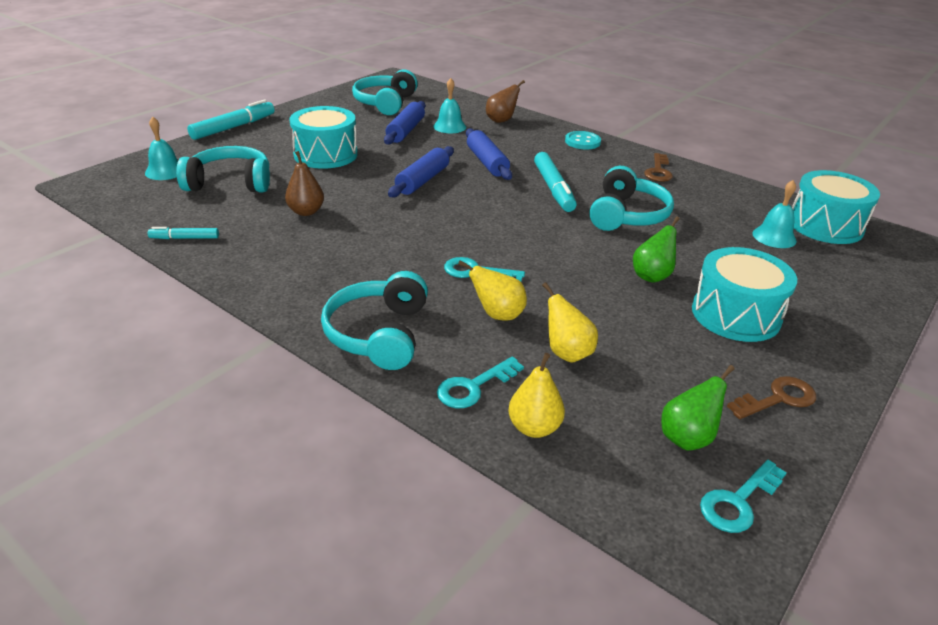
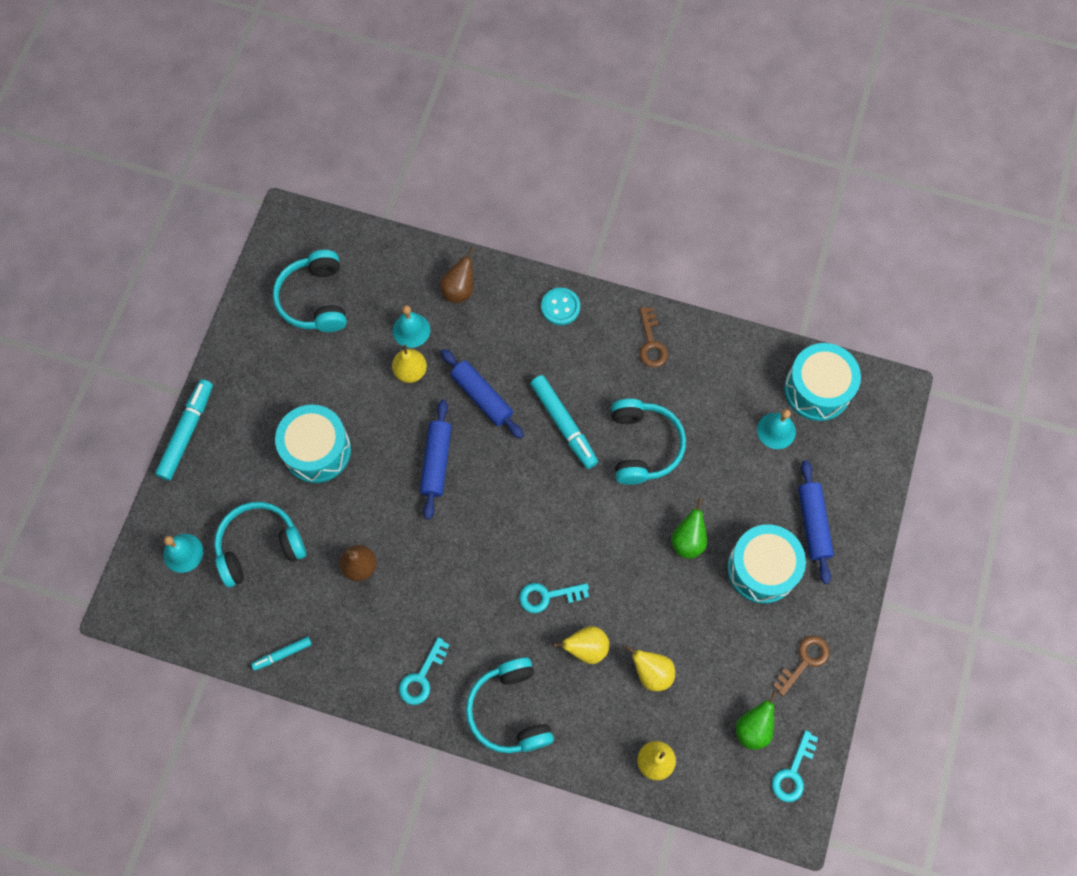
camera: 20 degrees left, 35 degrees up
(405, 131) = (370, 361): blue rolling pin -> blue rolling pin (813, 524)
(434, 141) = (410, 371): none -> yellow pear
(474, 387) = (601, 738): turquoise key -> turquoise key (422, 677)

